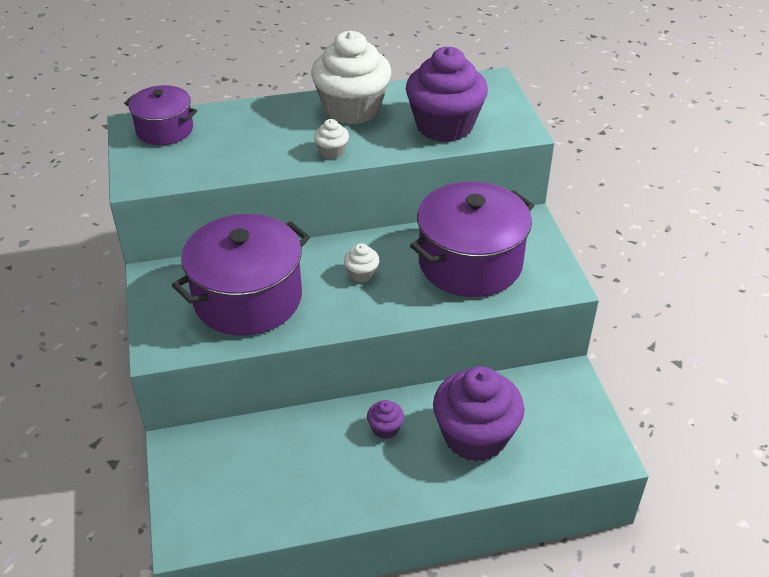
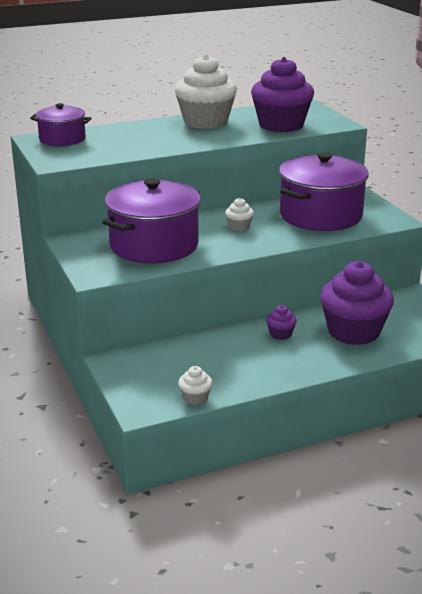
camera: 10 degrees left, 15 degrees down
(332, 152) = (201, 141): white cupcake -> white cupcake (195, 398)

